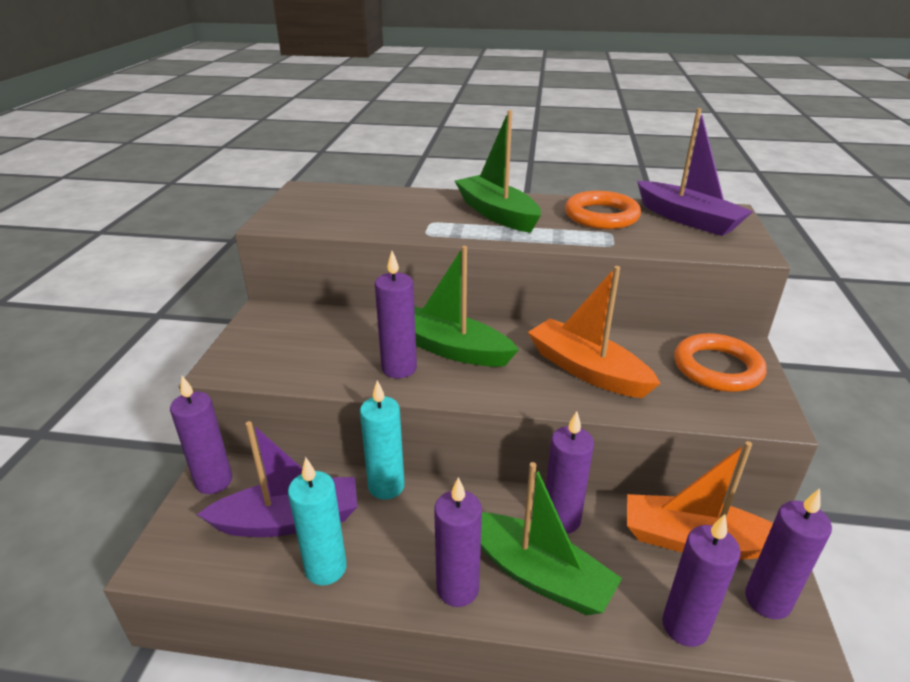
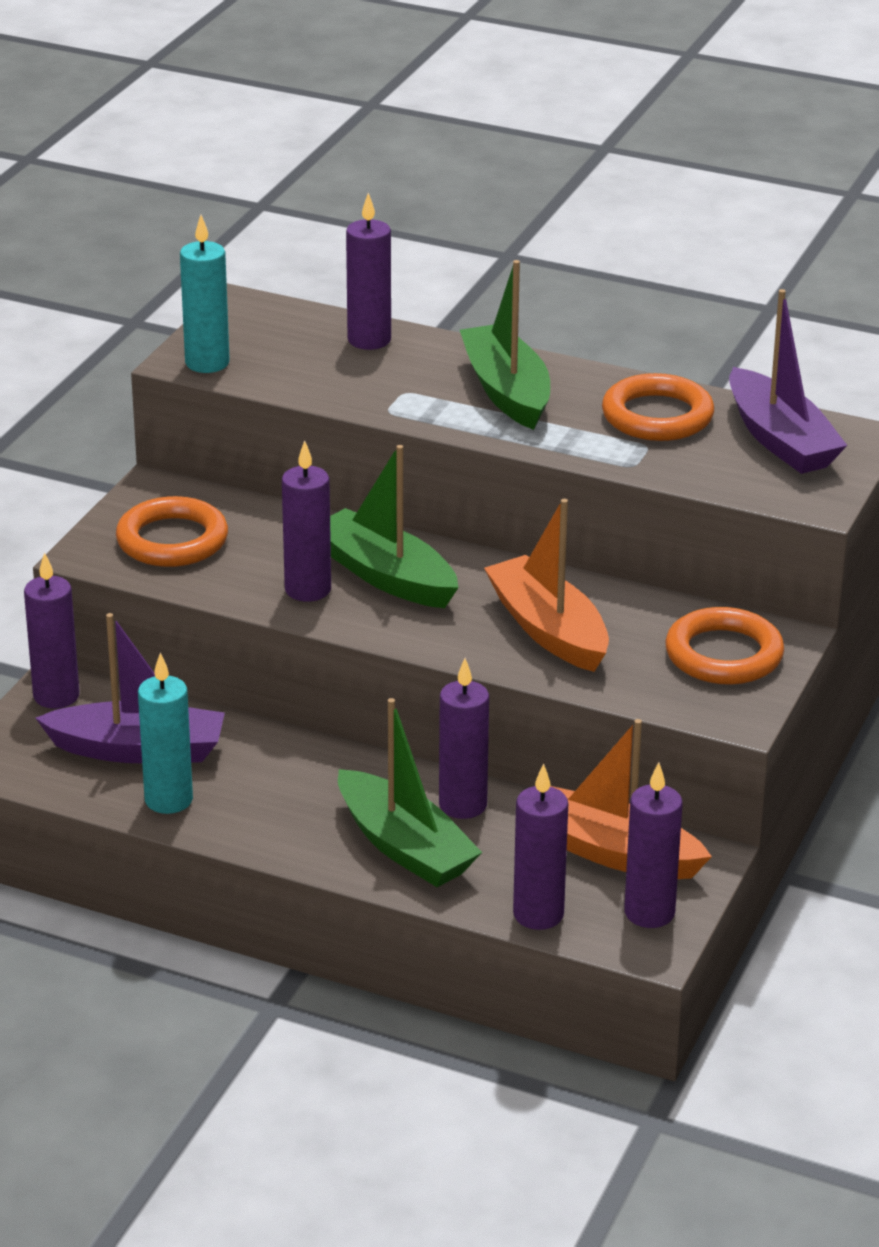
camera: 15 degrees right, 0 degrees up
(286, 347) = (172, 540): none -> orange ring
(386, 486) = (264, 737): turquoise candle -> turquoise candle (207, 363)
(457, 588) = (307, 842): purple candle -> purple candle (369, 340)

